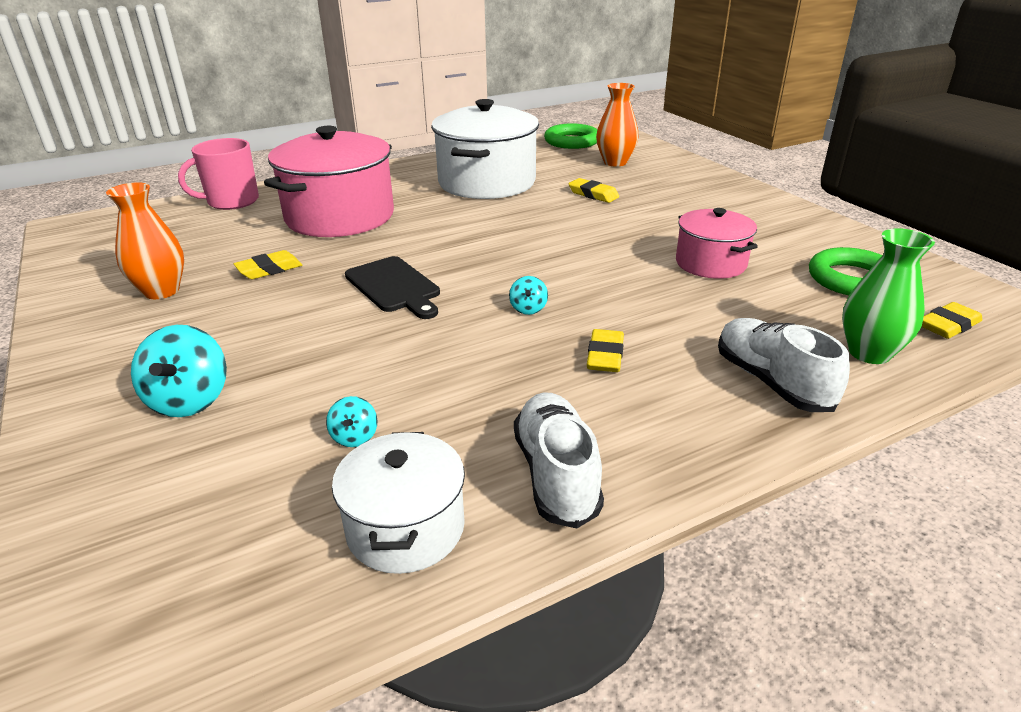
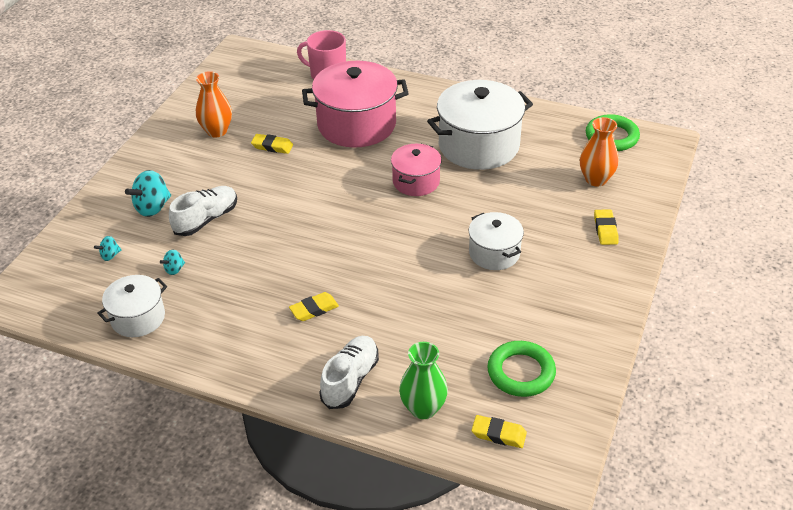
camera: 50 degrees right, 10 degrees up
(394, 287) = (302, 198): black cutting board -> none
(528, 309) = (332, 258): turquoise spinning top -> turquoise spinning top (110, 255)
(556, 474) = (205, 341): white shoe -> white shoe (206, 219)
(593, 194) = (519, 200): yellow eraser -> yellow eraser (605, 229)
(652, 229) = (494, 253): none -> white pot
(710, 263) = (471, 301): pink pot -> pink pot (416, 181)

